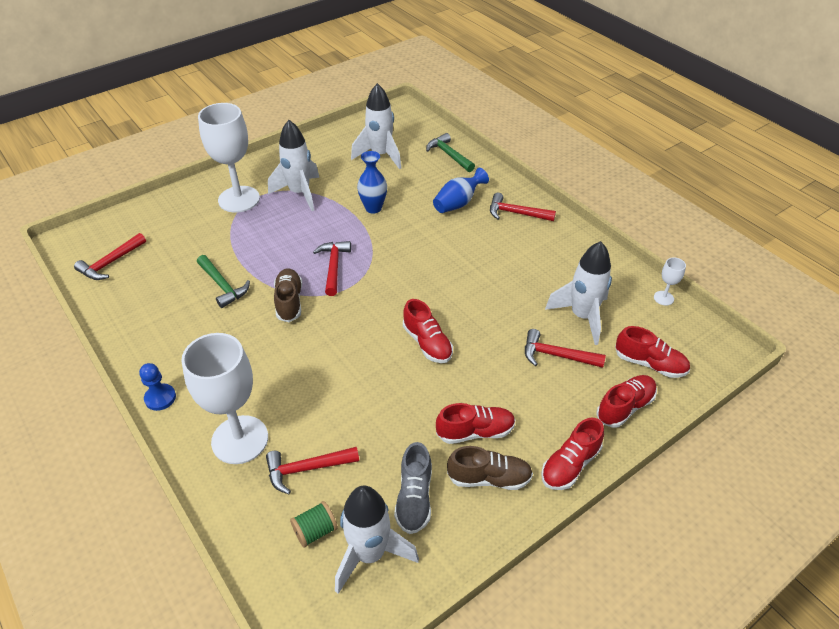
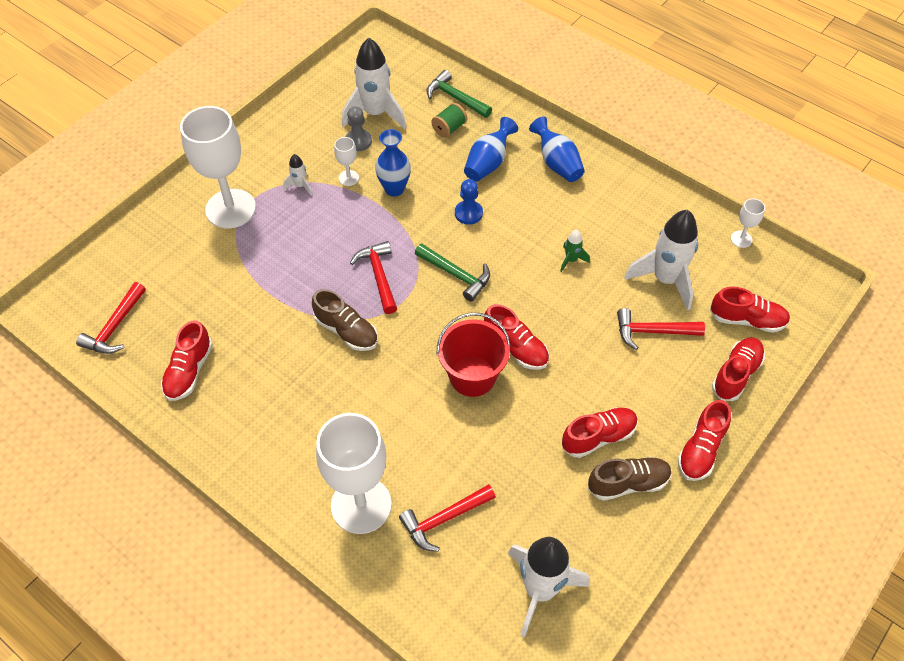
camera: 15 degrees left, 10 degrees up
(150, 305) = (189, 371): none -> red shoe
(160, 398) = (253, 479): blue pawn -> blue pawn (468, 213)
(222, 286) = (262, 328): green hammer -> green hammer (456, 275)
(289, 301) = (346, 331): brown shoe -> brown shoe turned 150 degrees clockwise
(299, 193) = (300, 186): white rocket -> white rocket, size x0.46
(315, 531) = (478, 581): green spool -> green spool (449, 128)
(340, 194) = (348, 178): none -> white goblet
(359, 171) = (358, 141): none -> grey pawn
(380, 358) = (472, 376): none -> red bucket
(414, 498) = (562, 522): grey shoe -> none
(502, 285) = (571, 260): none -> green rocket
(516, 213) = (557, 163): red hammer -> blue vase

